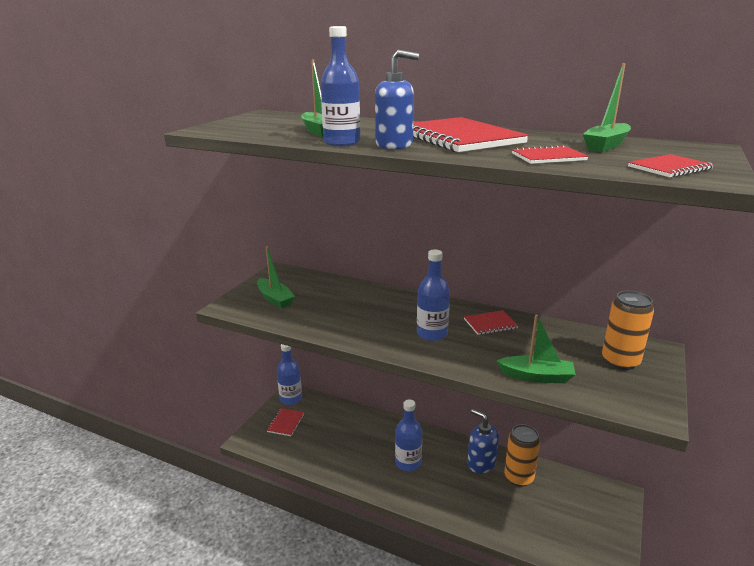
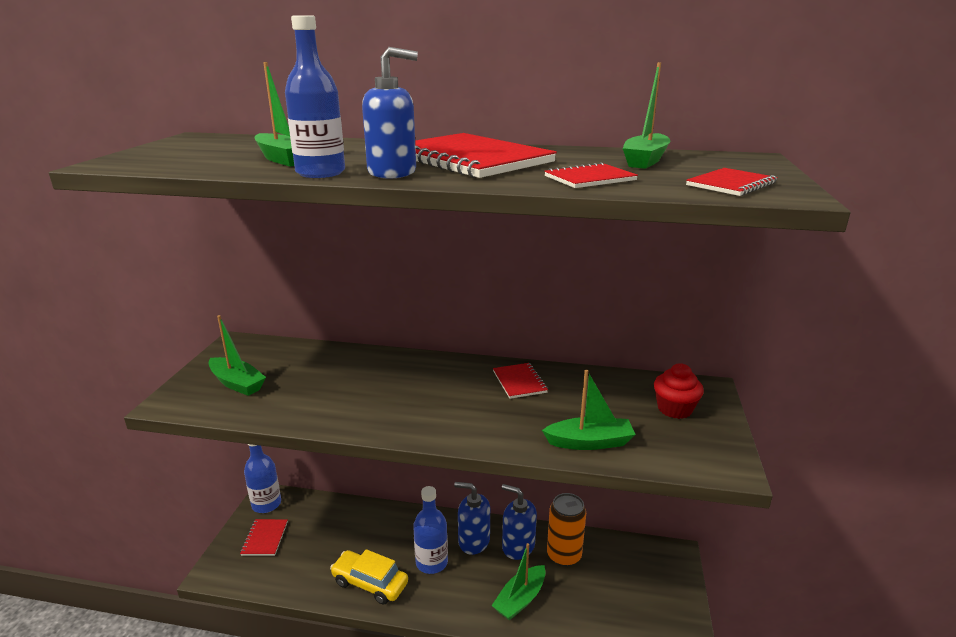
camera: 15 degrees left, 0 degrees up
(357, 469) = (370, 583): none -> yellow car
(432, 334) = (453, 404): blue bottle -> none
(445, 453) = (473, 541): none -> blue soap dispenser
(474, 503) = (520, 599): none -> green boat
(490, 324) = (519, 382): red notebook -> red notebook turned 75 degrees counterclockwise
(620, 361) = (674, 409): orange can -> red cupcake

